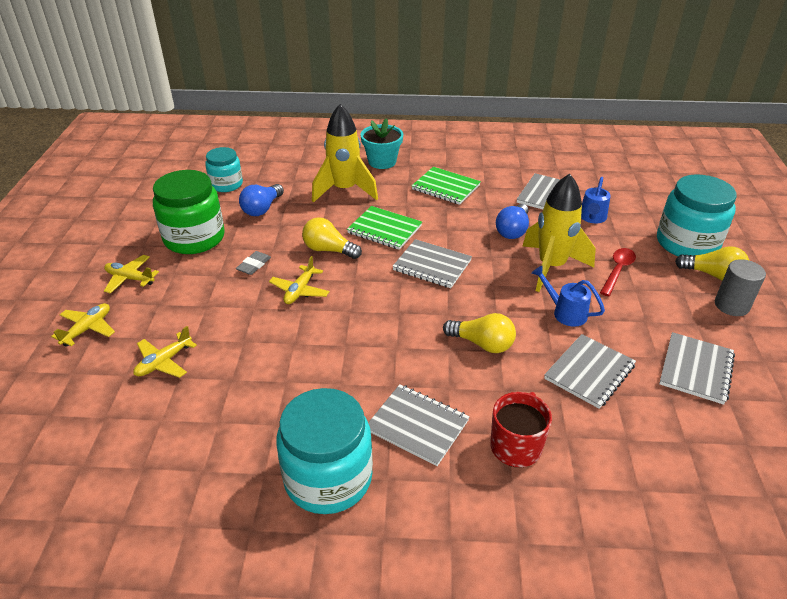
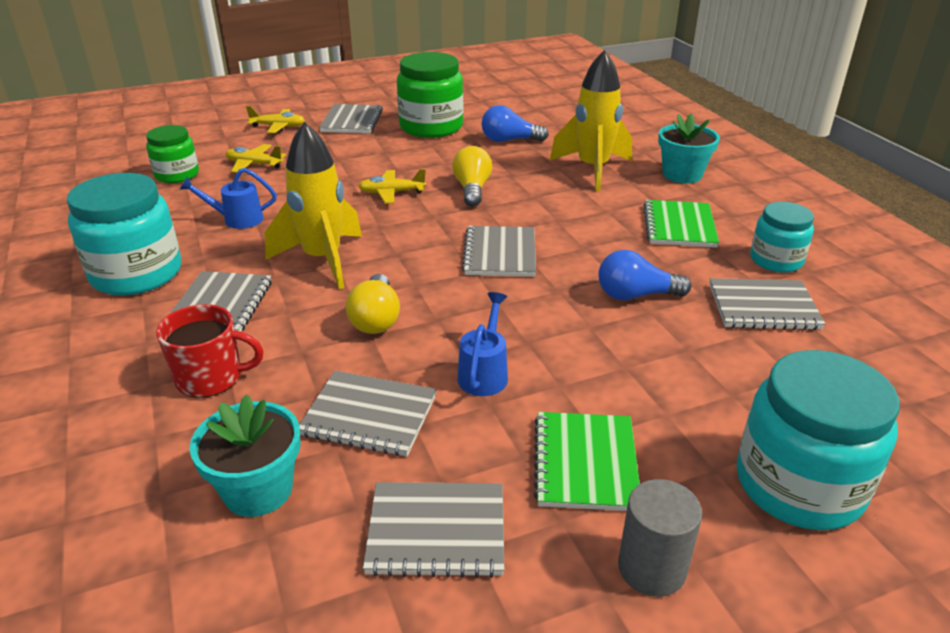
camera: 65 degrees right, 5 degrees down
(130, 278) = (352, 121): yellow plane -> grey notebook
(132, 424) = (177, 175): none -> green jar
(226, 184) = (532, 114): turquoise jar -> turquoise jar (776, 260)
(254, 265) = (413, 162): grey eraser -> none
(384, 229) = (542, 209): green notebook -> green notebook (585, 463)
(551, 267) = (580, 343): yellow rocket -> yellow rocket (323, 260)
(592, 218) = (752, 361): blue watering can -> blue watering can (237, 219)
(617, 271) = (630, 409): red spoon -> none
(646, 438) = (258, 490): none -> turquoise flower pot
(712, 275) = (727, 532): yellow light bulb -> none

